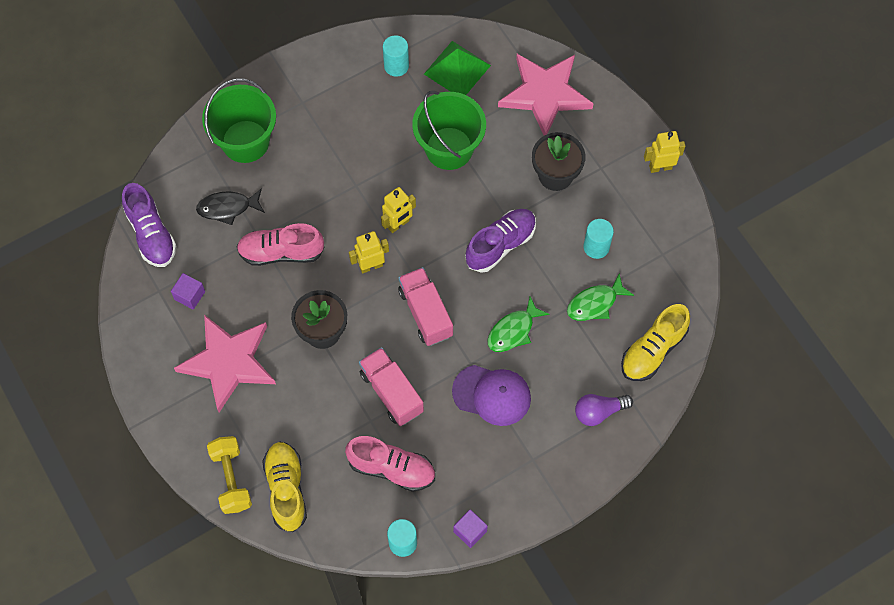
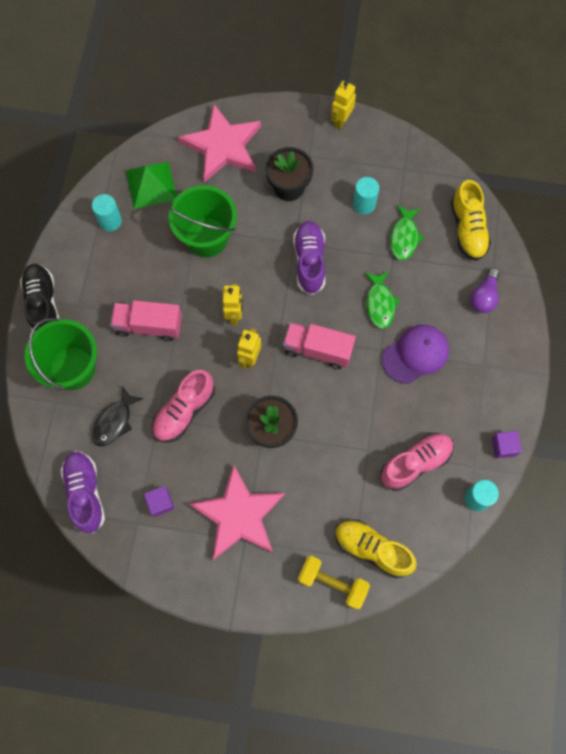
camera: 50 degrees left, 5 degrees up
(151, 234) = (85, 493): purple shoe -> purple shoe turned 120 degrees counterclockwise
(280, 76) = (43, 304): none -> black shoe
(391, 392) = (358, 419): pink truck -> pink truck (149, 325)

